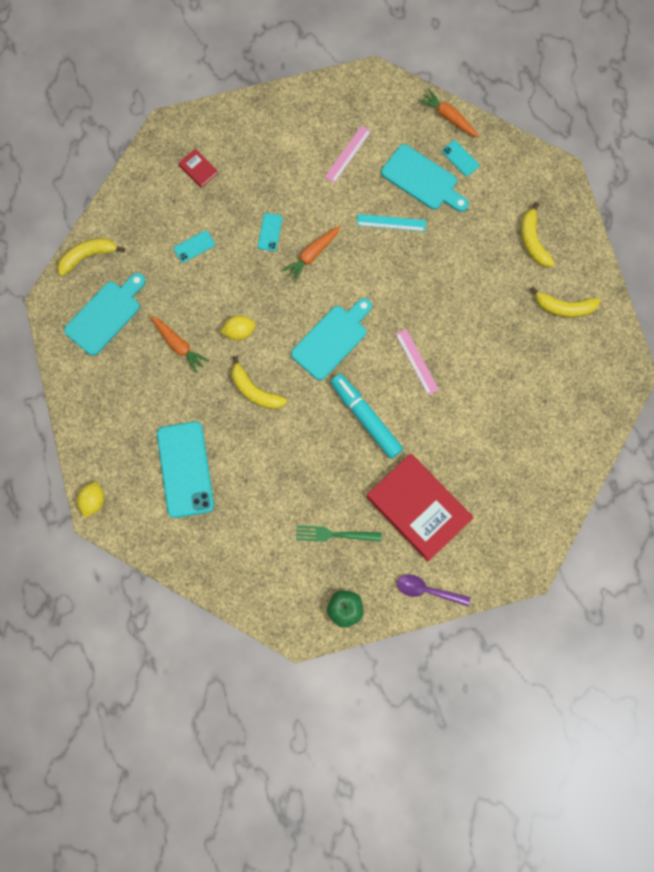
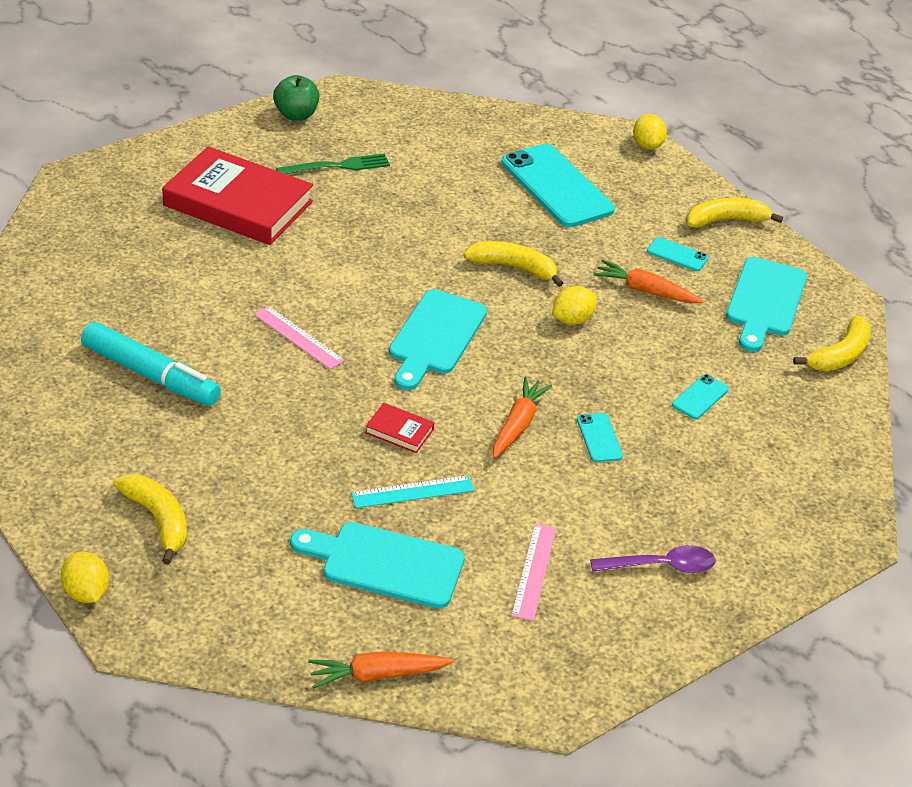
camera: 155 degrees right, 35 degrees down
(198, 169) = (763, 492): red book -> red book (399, 431)
(366, 418) = (346, 269): turquoise marker -> turquoise marker (150, 374)
(427, 590) = (200, 143): purple spoon -> purple spoon (661, 566)
(448, 117) = (378, 675): orange carrot -> orange carrot turned 150 degrees clockwise
(460, 158) = (330, 612): turquoise phone -> turquoise phone (677, 254)
(564, 307) = (81, 444): yellow banana -> yellow banana (726, 220)
(578, 204) = (86, 592): none -> yellow lemon

